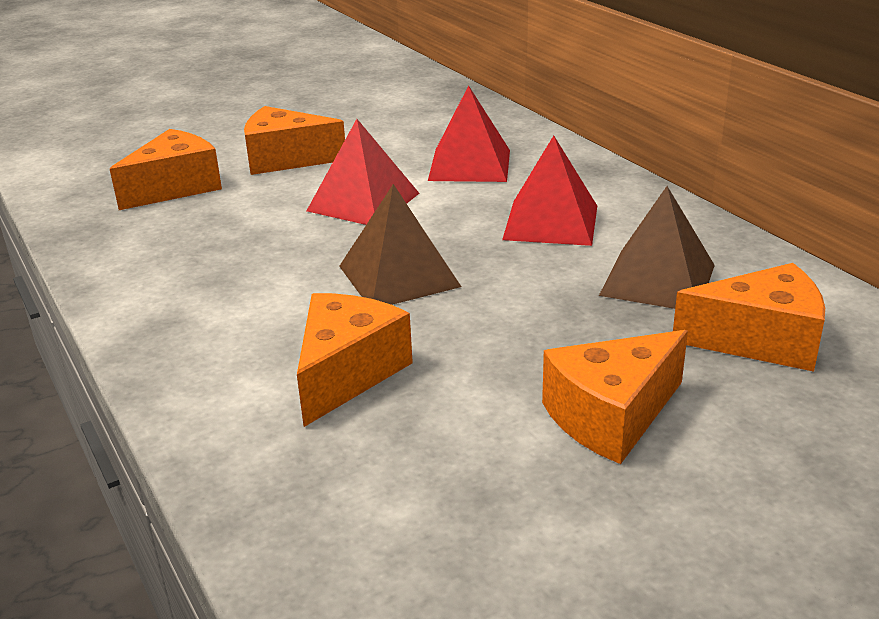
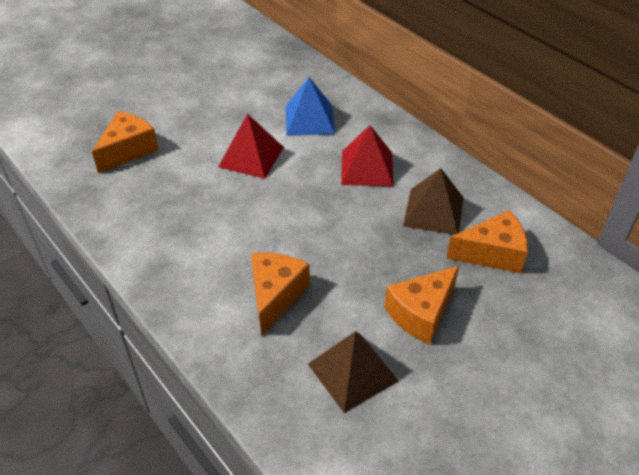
camera: 10 degrees left, 15 degrees up
(285, 159) = (192, 120): orange cheese -> none
(399, 276) = (287, 219): brown pyramid -> brown pyramid (353, 372)
(470, 165) = (309, 119): red pyramid -> blue pyramid

